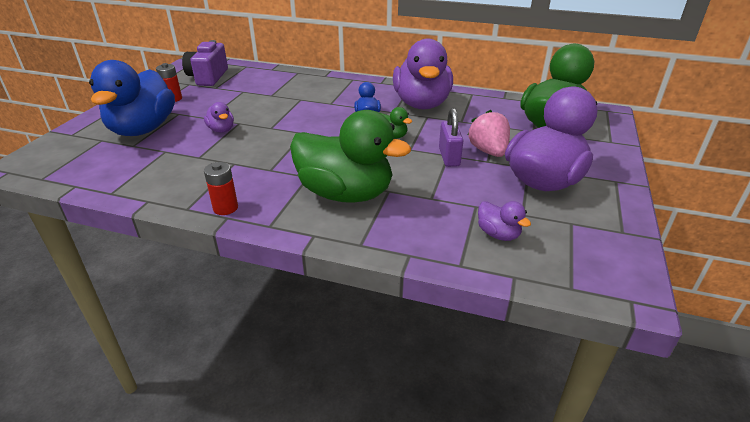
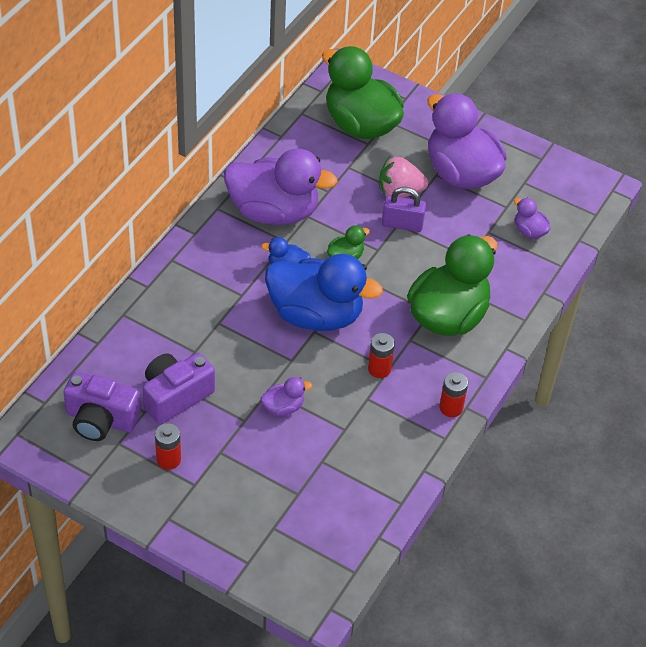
camera: 80 degrees left, 15 degrees up
(143, 129) = (256, 487): blue duck -> blue duck (316, 315)
(229, 94) = (175, 396): none -> purple camera
(269, 165) = (379, 369): none -> red battery
(498, 234) = (529, 231): purple duck -> purple duck turned 105 degrees counterclockwise

